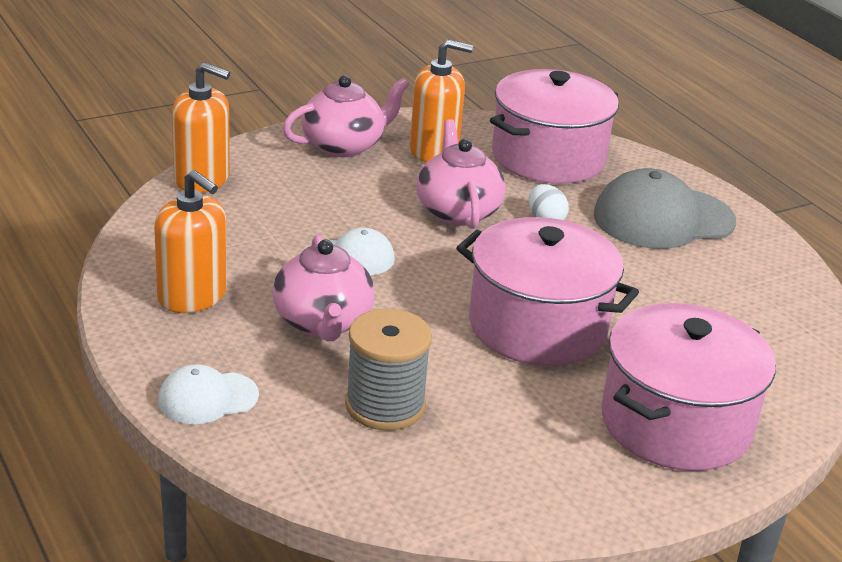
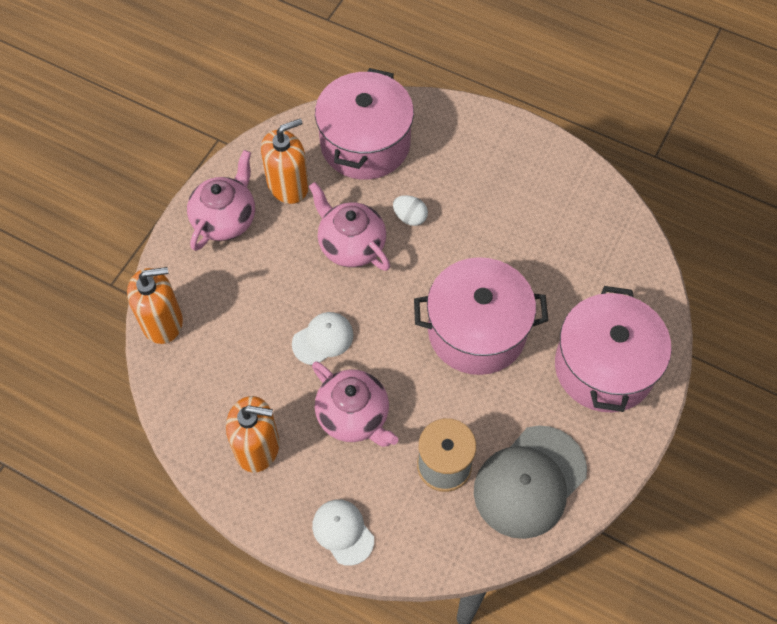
camera: 30 degrees left, 30 degrees up
(207, 398) = (343, 532): white cap -> white cap turned 105 degrees clockwise
(663, 218) = (477, 167): grey cap -> grey cap (529, 482)

